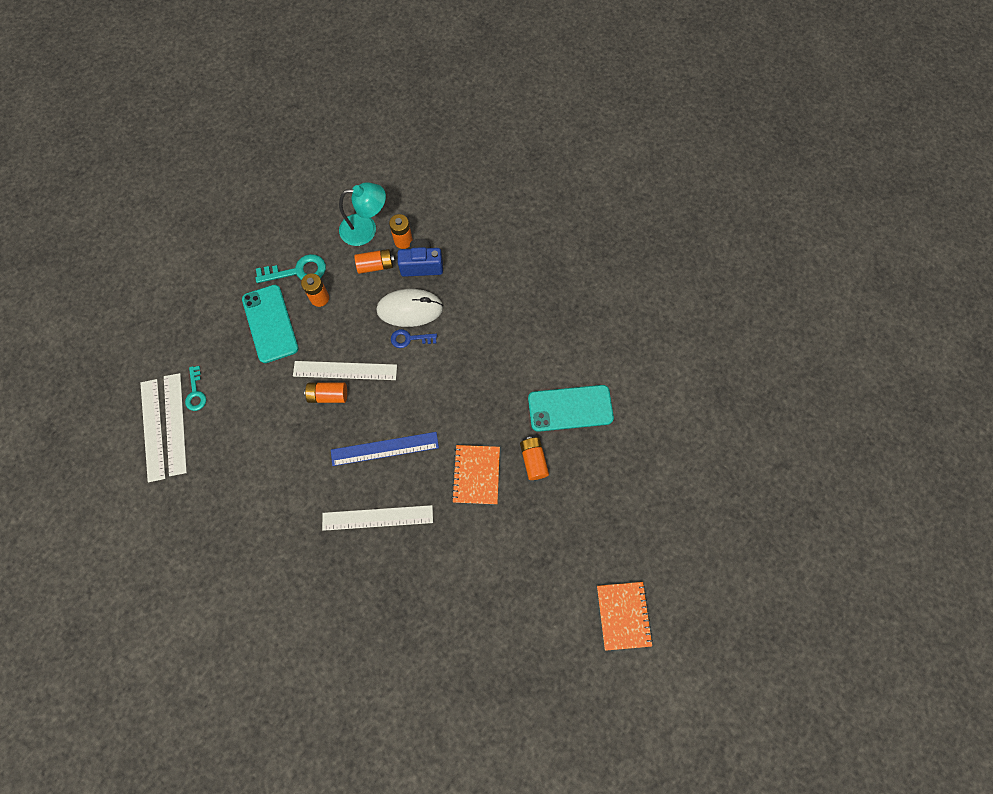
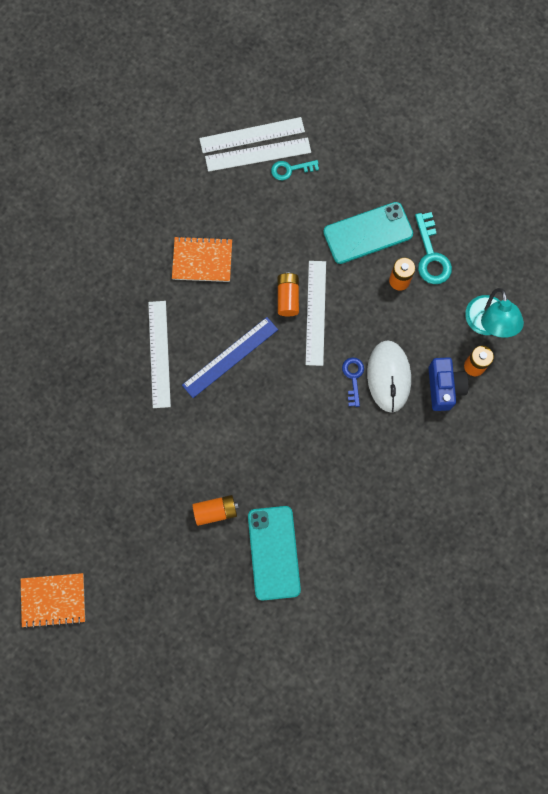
camera: 90 degrees right, 5 degrees up
(375, 265) = (441, 337): orange battery -> none
(384, 448) = (230, 357): blue ruler -> blue ruler turned 60 degrees clockwise
(476, 475) = (201, 451): orange notebook -> orange notebook (202, 260)

